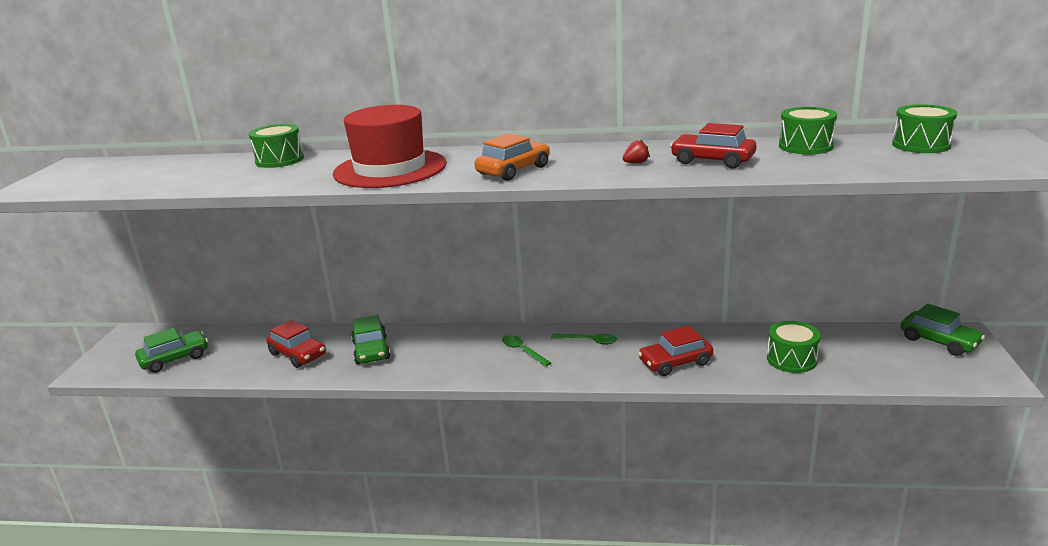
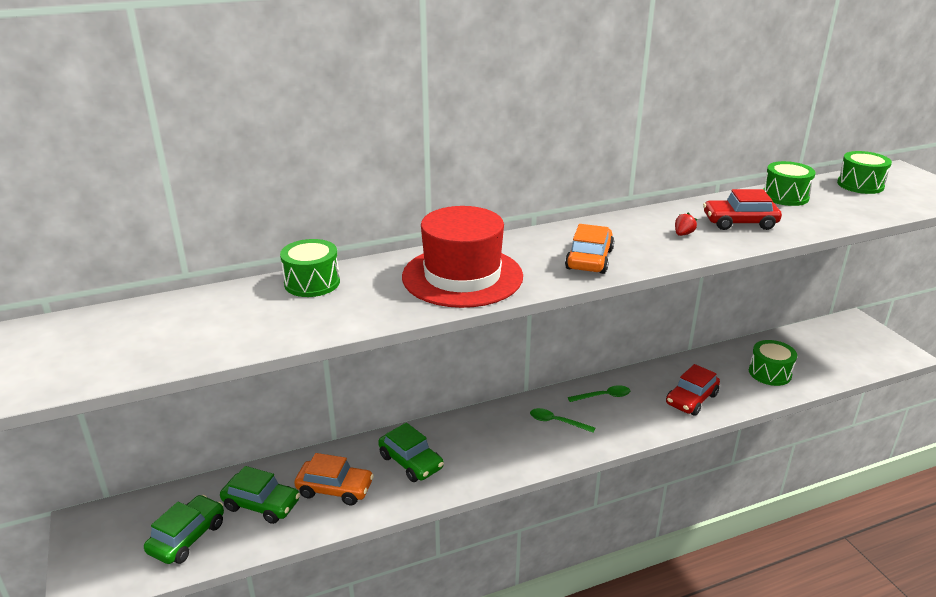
camera: 30 degrees left, 5 degrees up
(298, 354) = (335, 489): red car -> orange car
(939, 341) = (847, 331): green car -> green car (261, 504)

